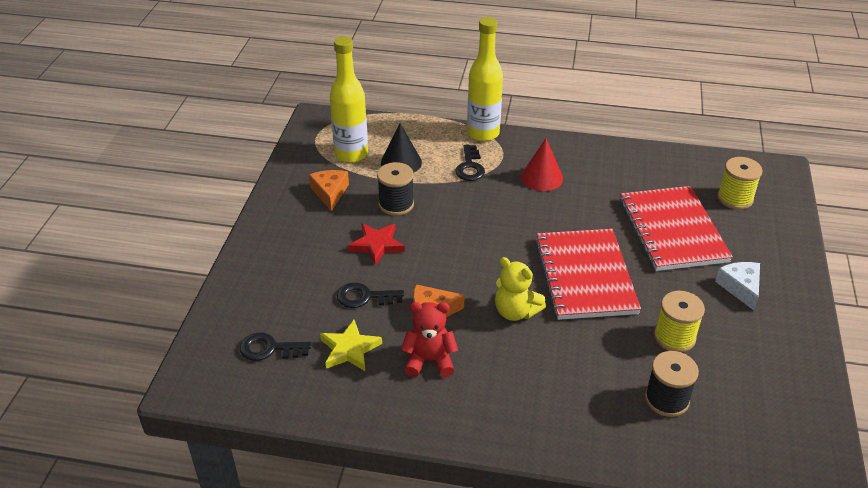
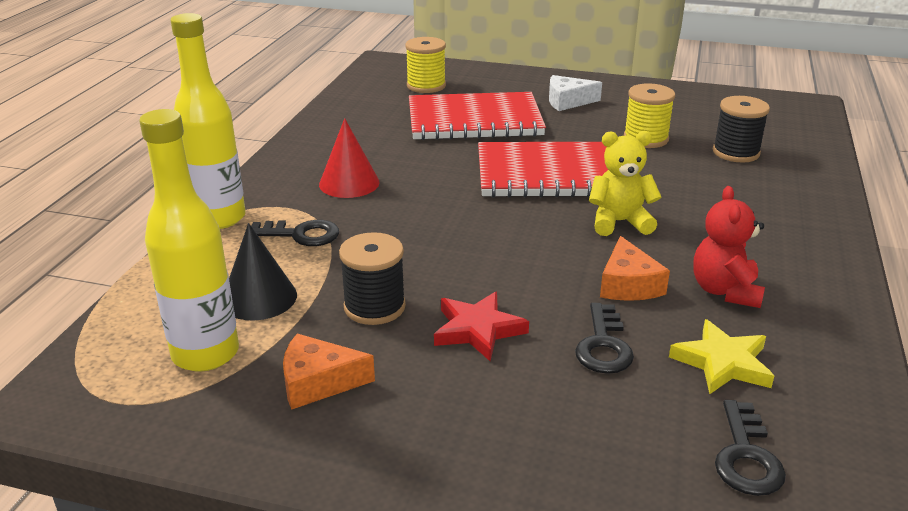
camera: 85 degrees left, 10 degrees down
(515, 312) = (619, 222): yellow teddy bear -> yellow teddy bear turned 135 degrees counterclockwise

